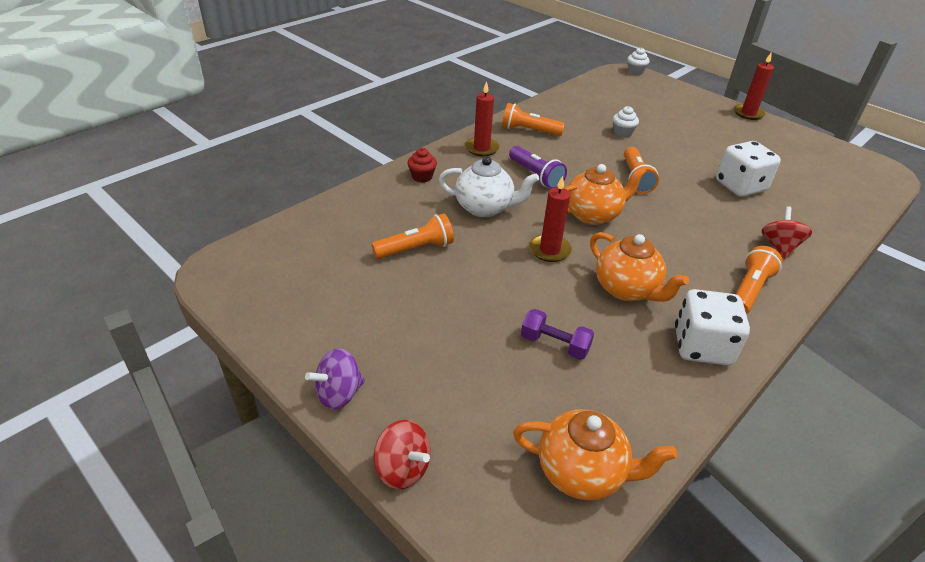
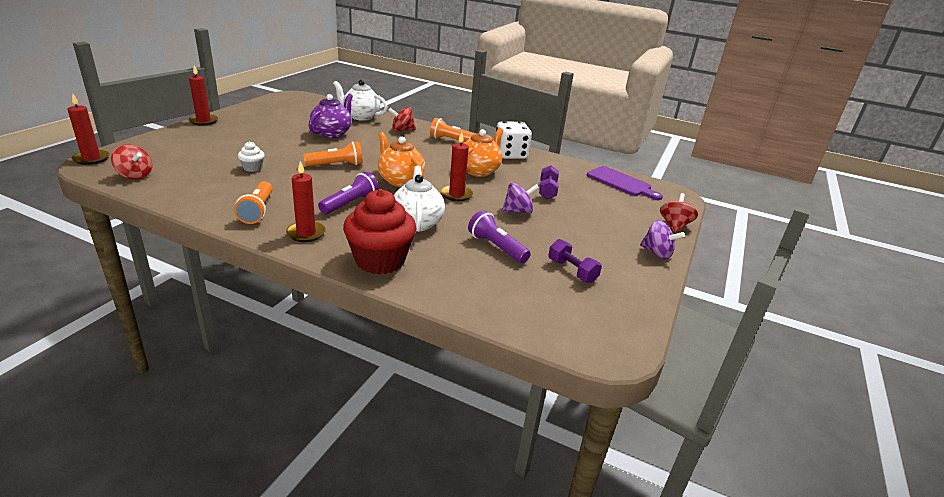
camera: 110 degrees left, 10 degrees down
(344, 290) = (572, 271): none -> purple dumbbell
(416, 249) = (496, 247): orange flashlight -> purple flashlight
(422, 177) = (380, 260): red cupcake -> red cupcake, size x2.19
(494, 291) = (518, 211): none -> purple spinning top
(582, 472) = (621, 183): orange teapot -> purple cutting board
(602, 86) = (135, 175): none -> red spinning top
(635, 71) = (91, 159): white cupcake -> red candle
(740, 186) = (332, 133): white dice -> purple teapot
(823, 217) = (360, 116): none -> white teapot

